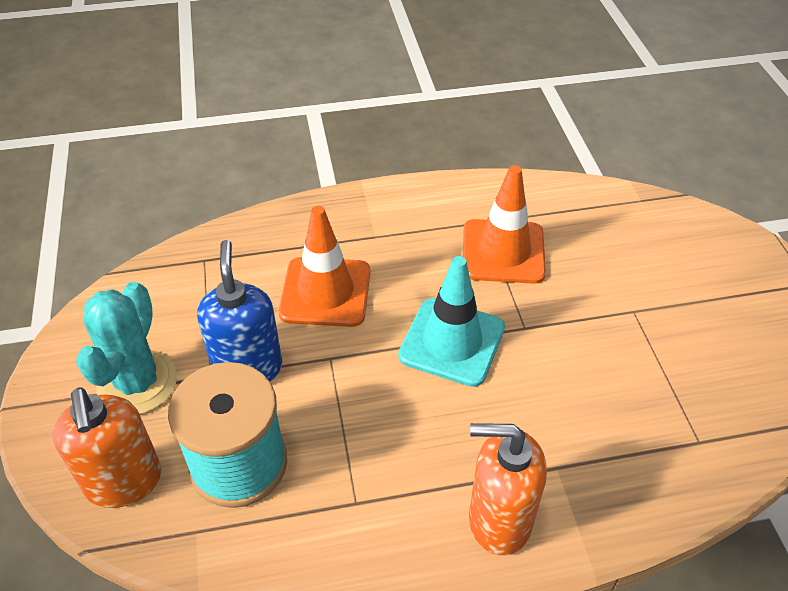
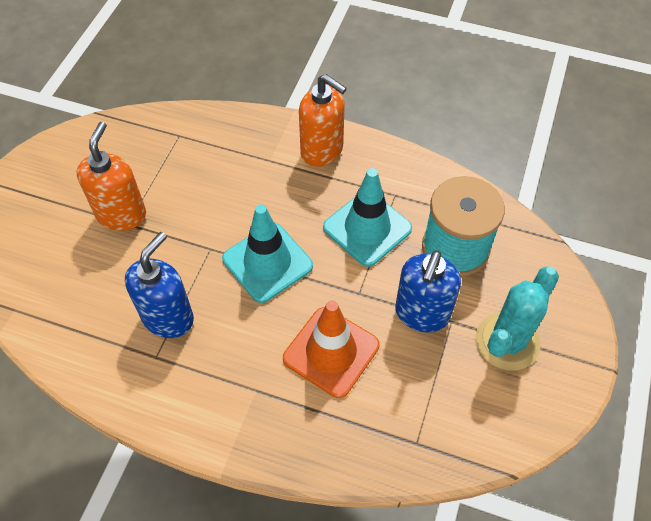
camera: 150 degrees left, 10 degrees up
(124, 482) = (532, 271): orange soap dispenser -> orange soap dispenser (121, 214)
(365, 436) = (367, 228): none -> turquoise traffic cone
(503, 252) = (168, 317): orange traffic cone -> blue soap dispenser

